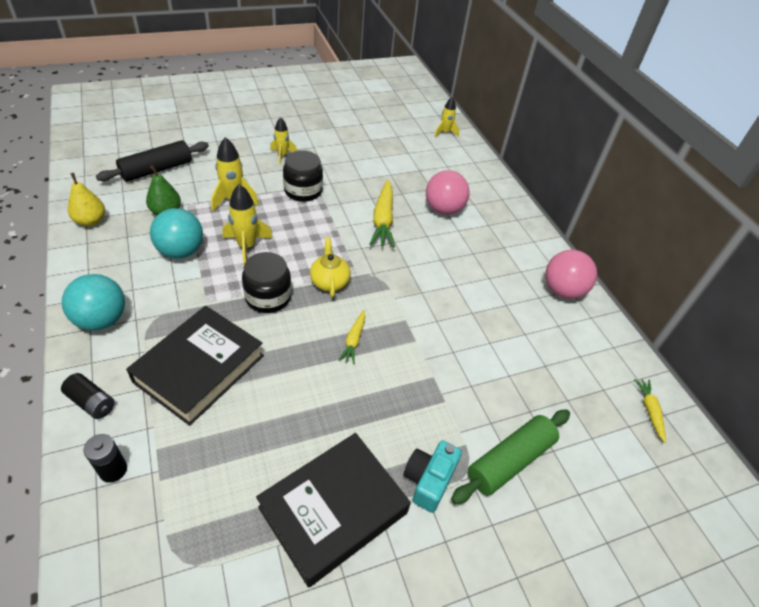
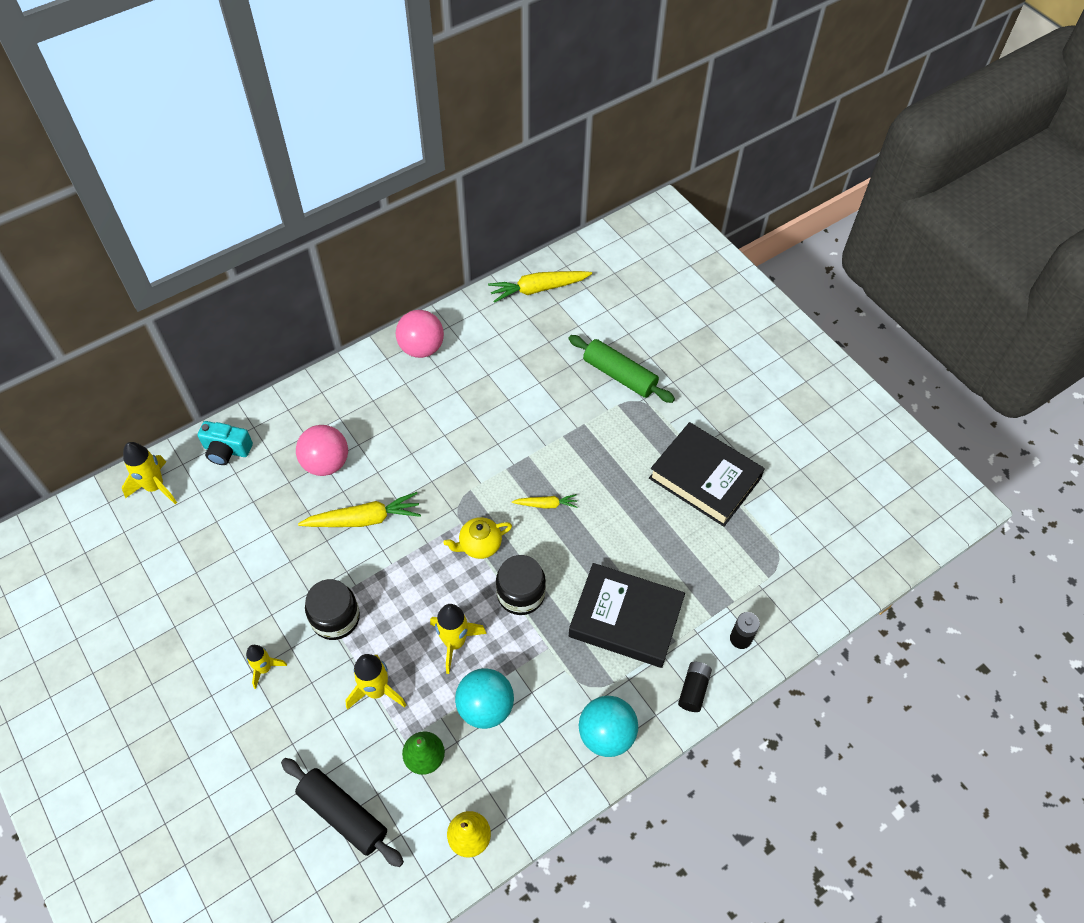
camera: 100 degrees left, 10 degrees up
(429, 480) = (657, 423): turquoise camera -> turquoise camera (227, 450)
(445, 132) = (155, 487): yellow rocket -> yellow rocket, size x1.53
(649, 411) = (538, 289): yellow carrot -> yellow carrot, size x1.82

